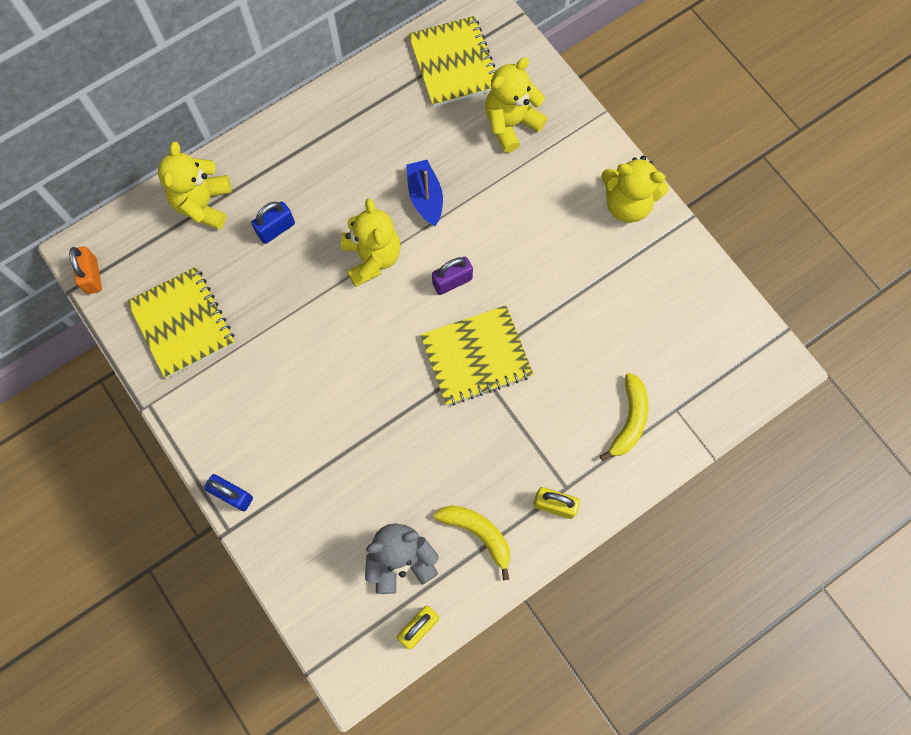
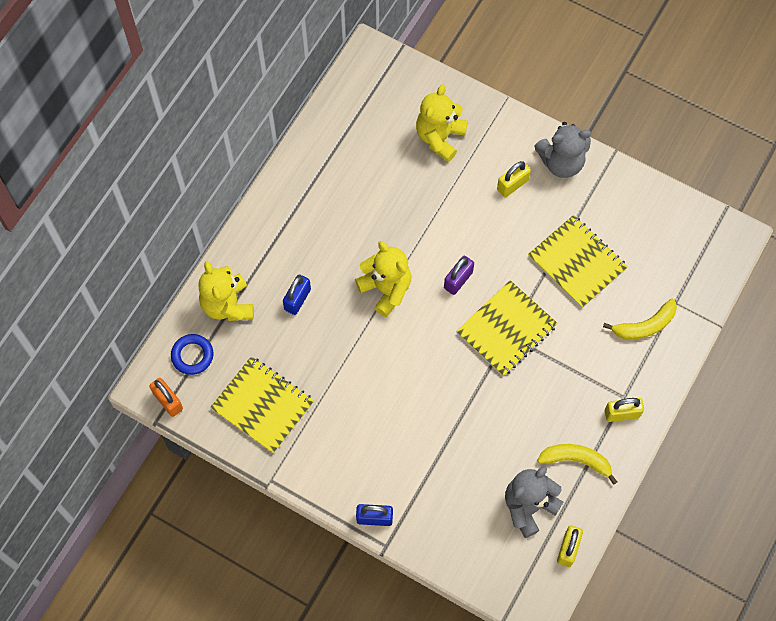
camera: 25 degrees left, 5 degrees down
(141, 240) = (192, 355): none -> blue ring
(425, 197) = (403, 223): blue boat -> none
(454, 63) = (369, 108): yellow notebook -> yellow notebook (577, 262)
(562, 205) = (512, 185): none -> yellow padlock
(627, 204) = (561, 162): yellow teddy bear -> grey teddy bear
(629, 420) = (645, 325): yellow banana -> yellow banana turned 75 degrees clockwise

